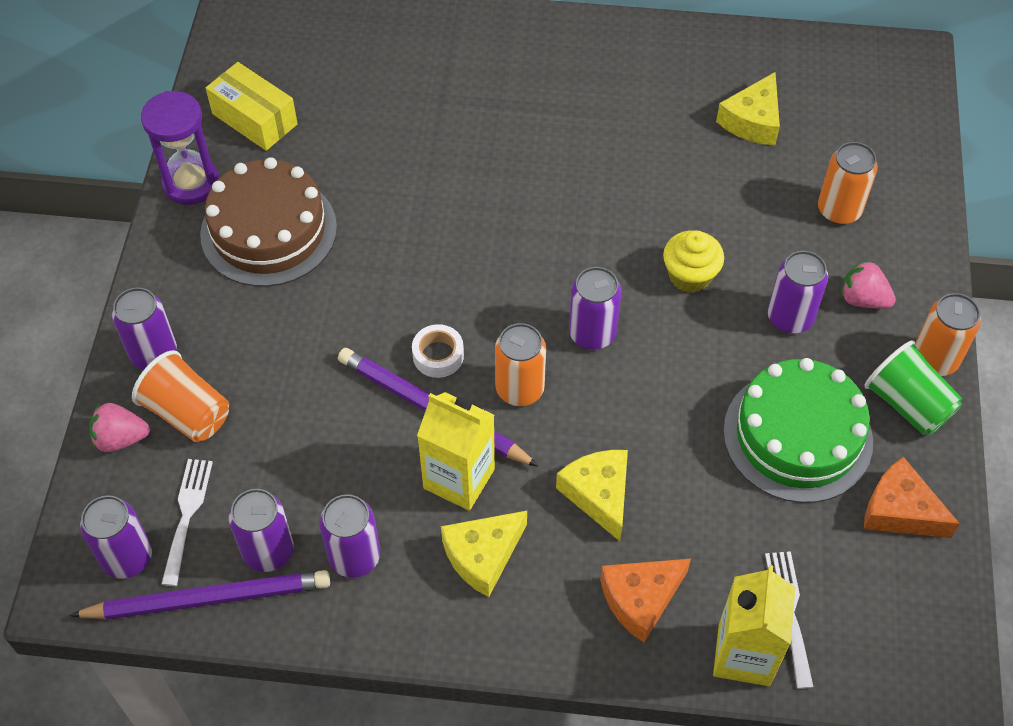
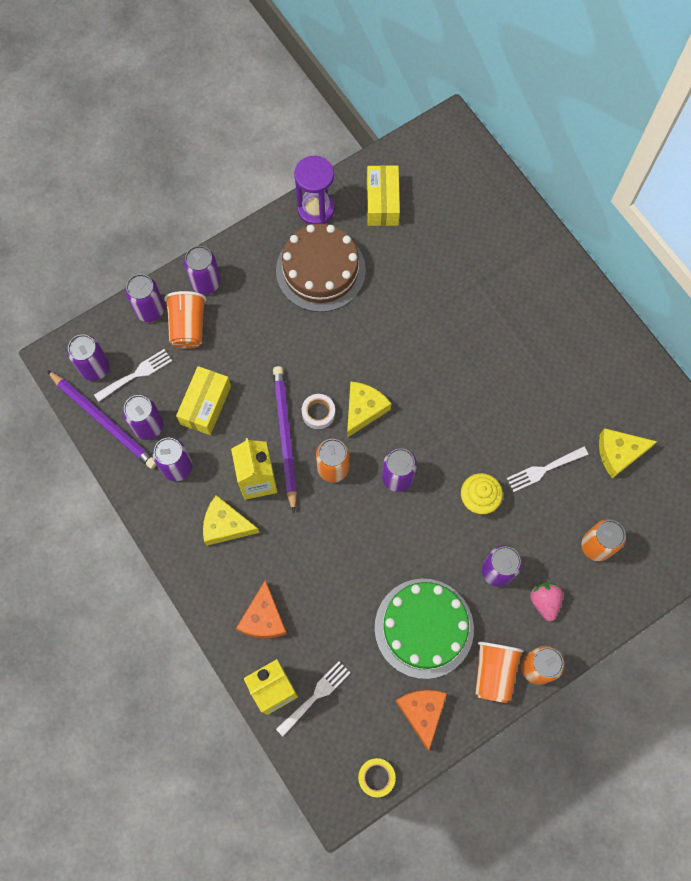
camera: 50 degrees right, 15 degrees up
(121, 438) = (150, 310): pink strawberry -> purple can
(307, 466) = (205, 405): none -> yellow box
(599, 494) = (305, 554): yellow cheese -> yellow cheese (363, 409)
(640, 599) = (263, 618): orange cheese -> orange cheese turned 105 degrees counterclockwise
(710, 195) = (544, 469): none -> white fork
(907, 404) = (494, 672): green cup -> orange cup
(944, 617) = (376, 777): none -> yellow tape

